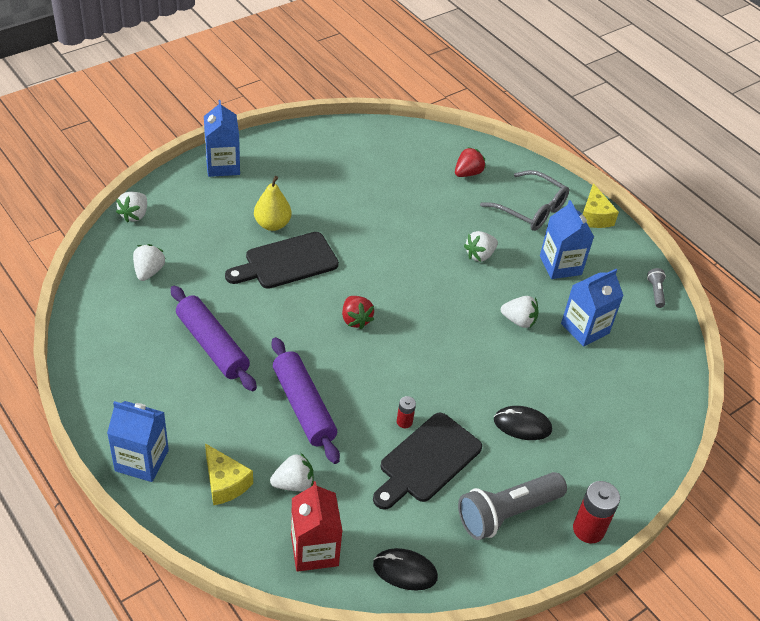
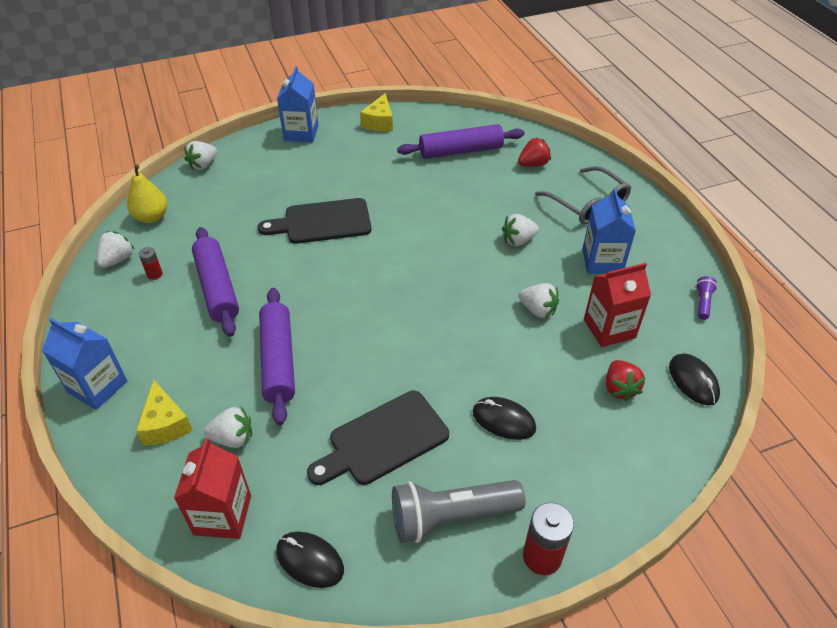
camera: 20 degrees right, 0 degrees up
(149, 271) = (192, 214): white strawberry -> white strawberry (117, 260)
(272, 224) = (323, 187): yellow pear -> yellow pear (151, 217)
(355, 320) = (367, 284): red strawberry -> red strawberry (619, 388)
(393, 167) = (460, 151): none -> purple rolling pin
(404, 422) = (375, 394): red battery -> red battery (154, 274)
(585, 328) = (609, 328): blue carton -> red carton
(594, 216) = (654, 219): yellow cheese -> yellow cheese (379, 122)
(655, 292) = (702, 303): grey flashlight -> purple flashlight
(665, 364) = (693, 381): none -> black mouse

